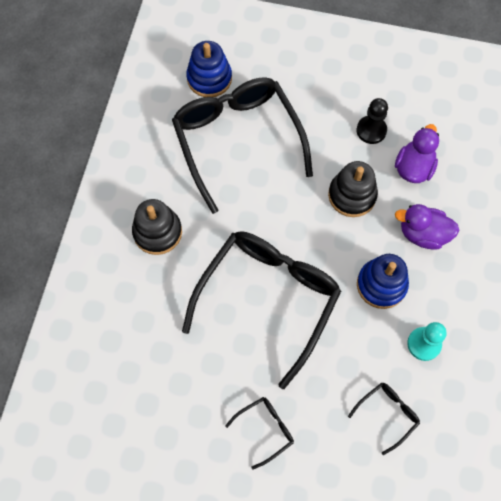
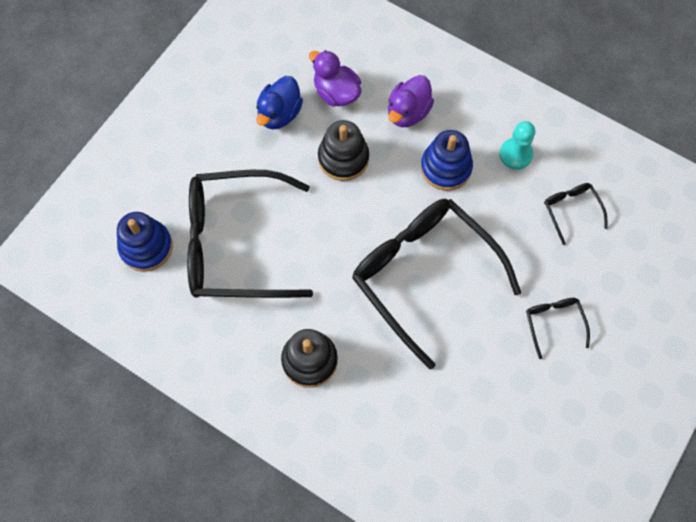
camera: 70 degrees left, 0 degrees up
(371, 130) = (279, 114): black pawn -> blue duck

